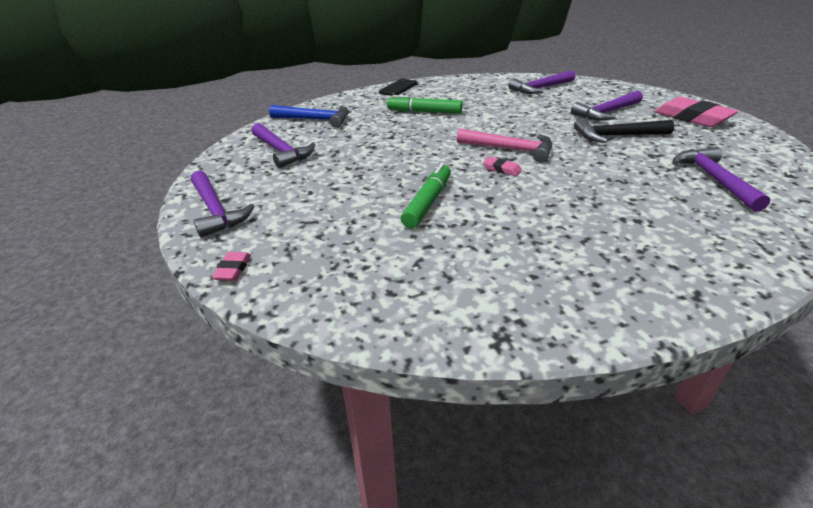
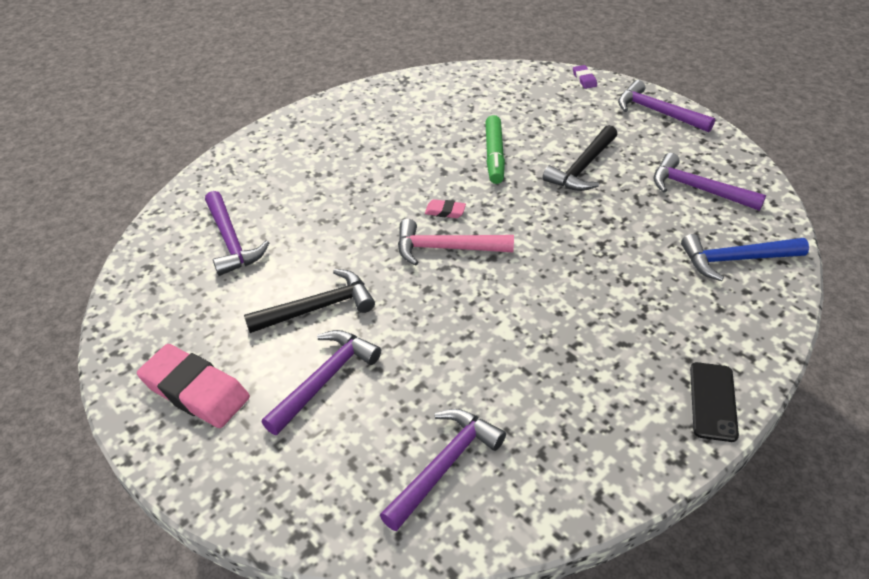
camera: 160 degrees right, 10 degrees up
(233, 269) = (584, 79): pink eraser -> purple eraser
(353, 178) = (582, 168): none -> black hammer
(424, 112) = (603, 317): green marker -> none

